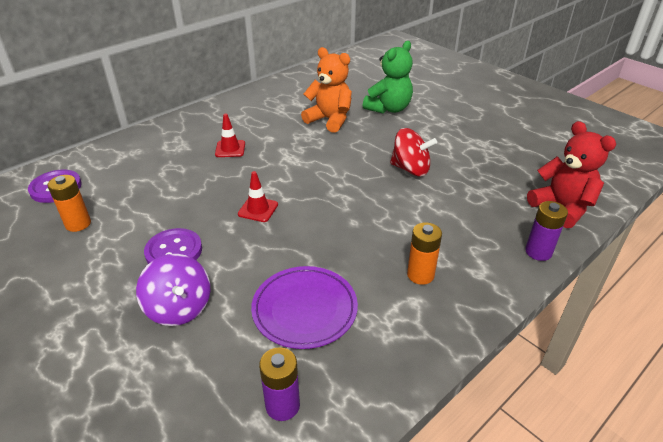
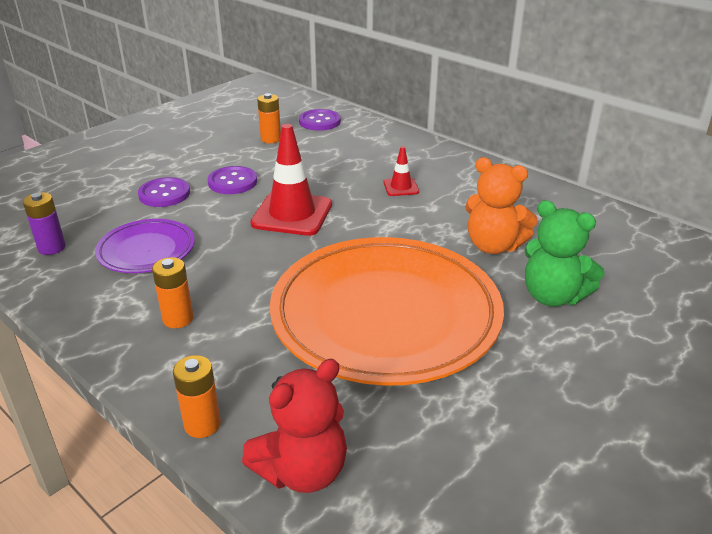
camera: 85 degrees right, 5 degrees down
(179, 308) = (164, 194): purple spinning top -> purple button
(258, 209) = (292, 214): red traffic cone -> red traffic cone, size x2.03
(329, 120) = (493, 246): orange teddy bear -> orange teddy bear turned 90 degrees clockwise
(410, 169) = (385, 315): red spinning top -> orange plate
(538, 252) = (202, 424): purple battery -> orange battery

